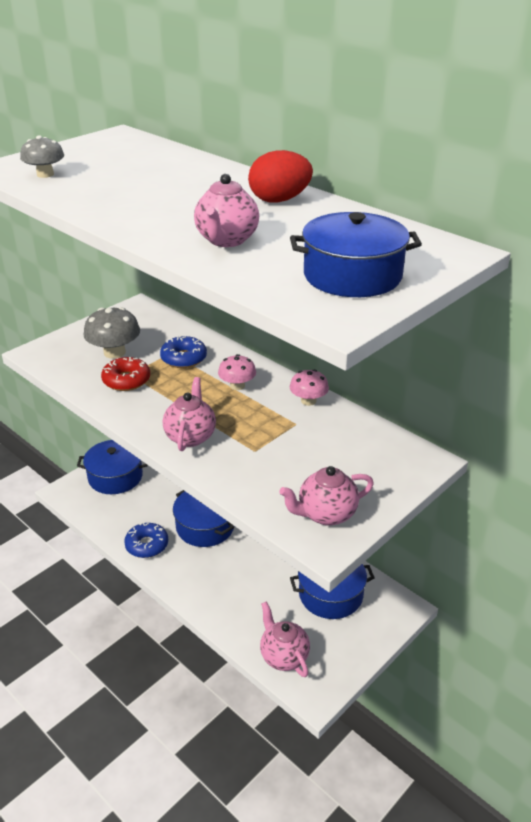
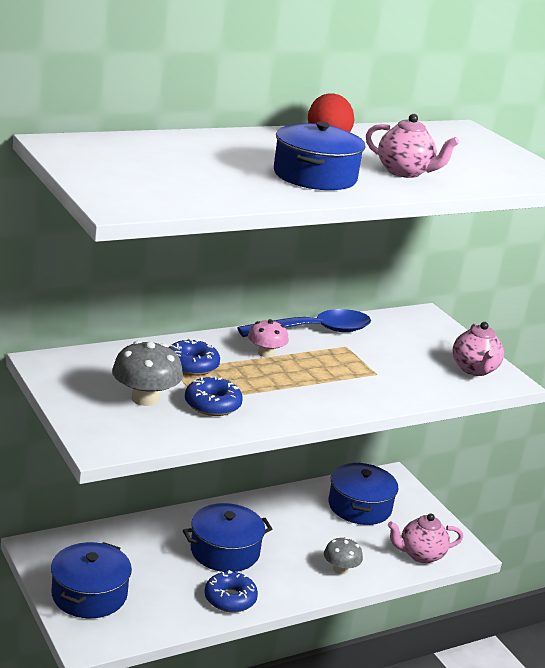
camera: 75 degrees left, 10 degrees down
(45, 174) = (170, 193): grey mushroom -> grey mushroom (340, 569)
(126, 380) = (212, 404): red donut -> blue donut
(190, 436) = (338, 396): pink teapot -> none
(308, 401) = (314, 331): pink mushroom -> blue spoon
(352, 275) = (490, 159): blue pot -> blue pot (315, 176)

